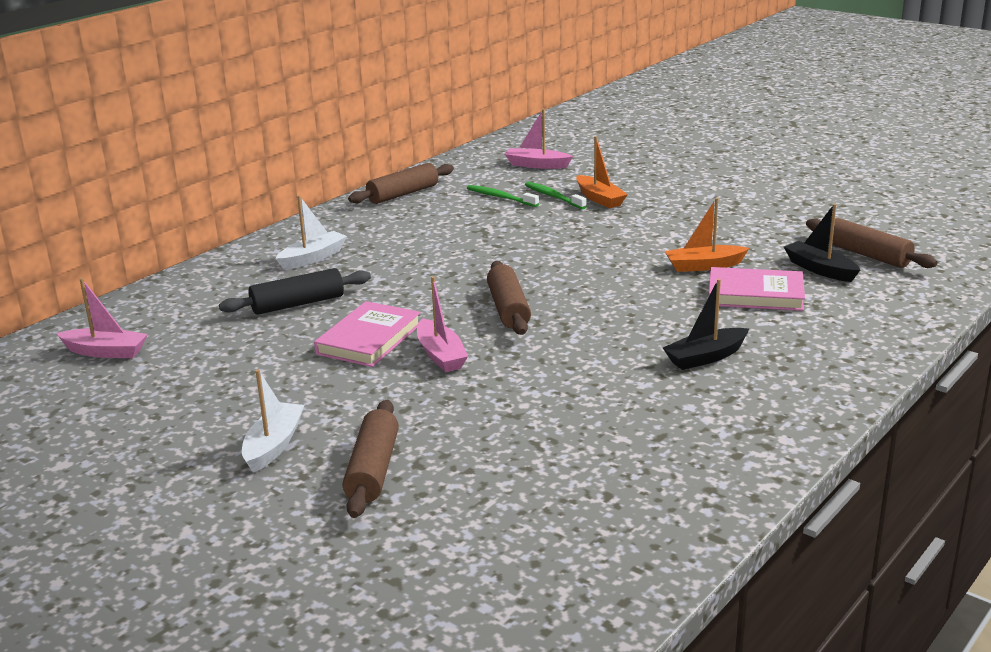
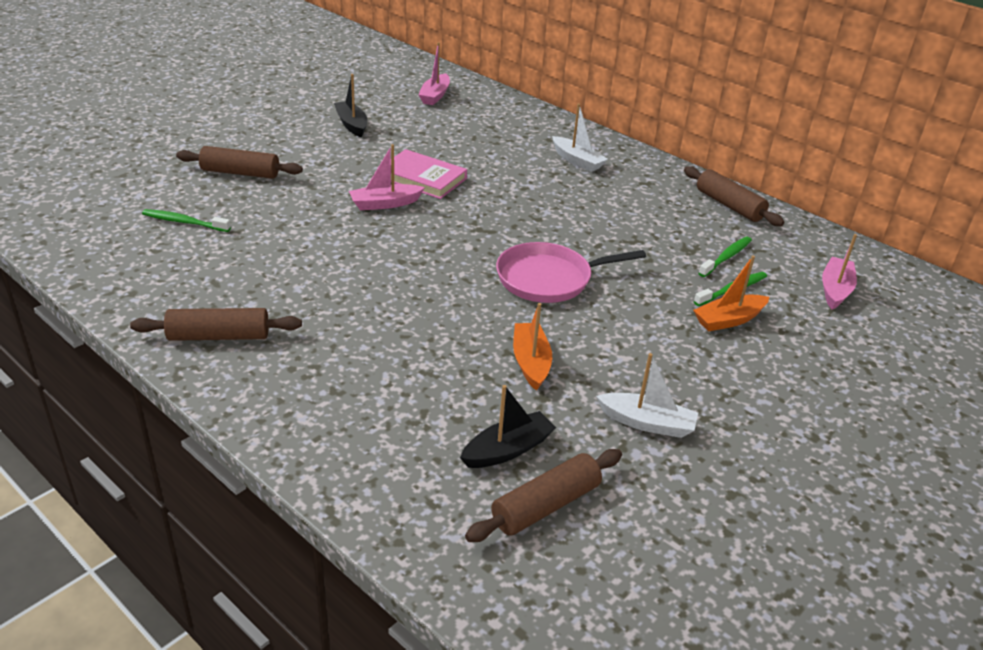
camera: 90 degrees right, 10 degrees up
(273, 445) = (288, 144): white boat -> white boat (647, 423)
(297, 304) = (490, 154): black rolling pin -> none
(508, 309) = (457, 239): brown rolling pin -> brown rolling pin (219, 336)
(528, 488) = (184, 222): none -> green toothbrush
(568, 264) = (548, 279): none -> pink pan
(705, 357) = (329, 326): black boat -> black boat (351, 125)
(755, 294) = (452, 384): pink book -> none

